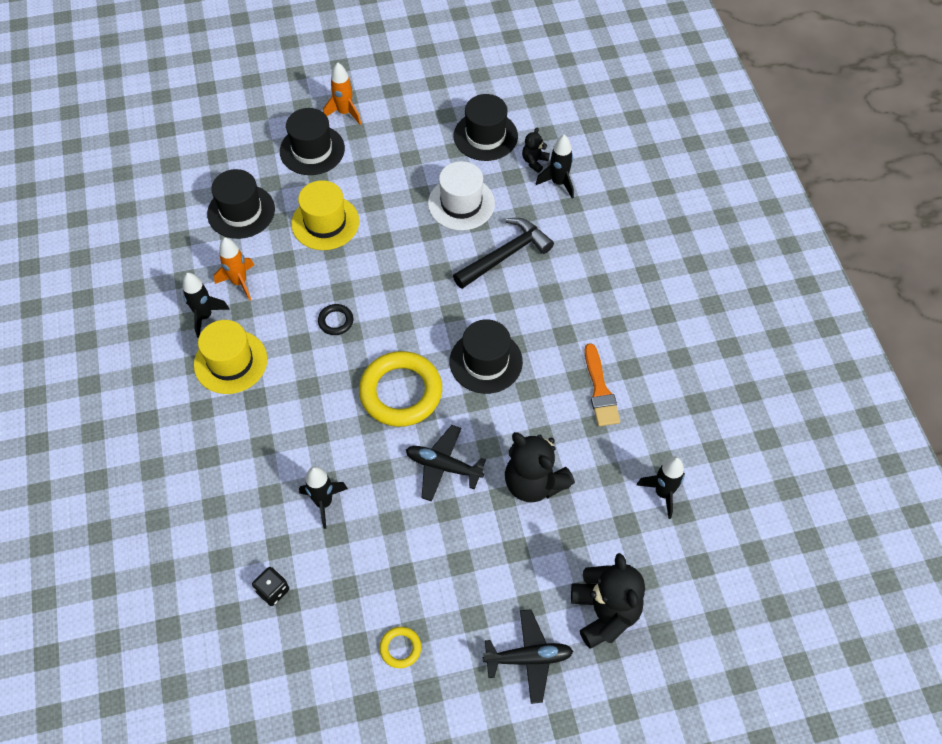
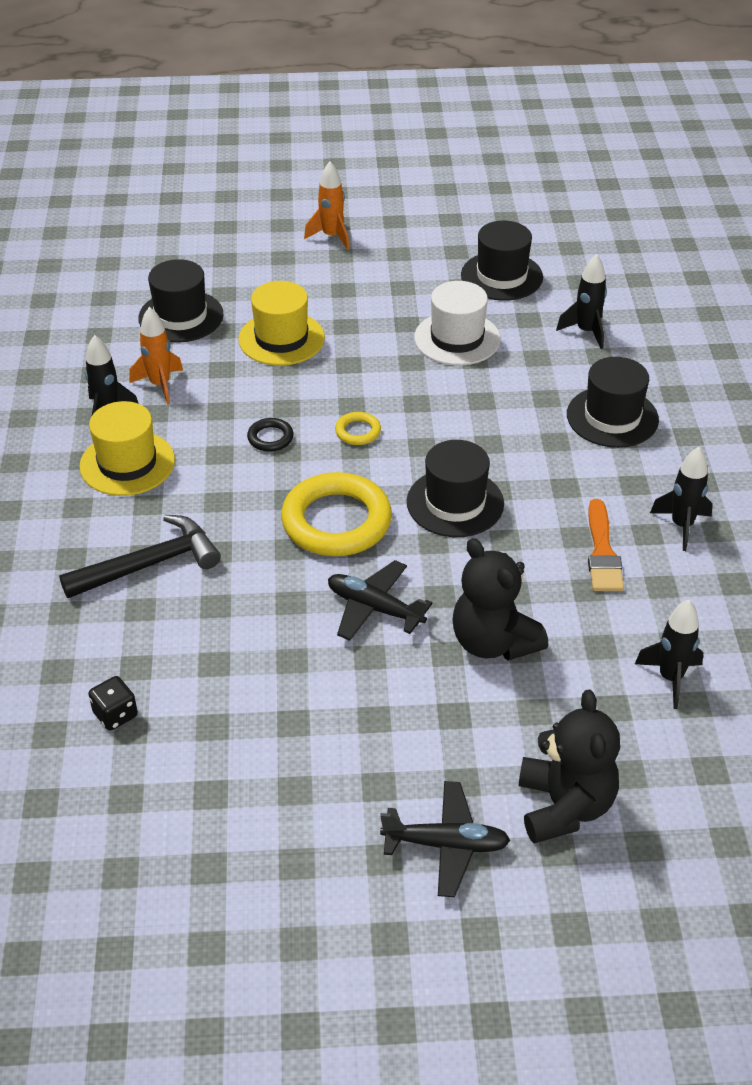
camera: 10 degrees right, 15 degrees down
(312, 150) = (283, 267): black hat -> black hat (612, 417)
(324, 502) = (207, 626): black rocket -> black rocket (681, 526)
(400, 648) = (270, 806): yellow ring -> yellow ring (358, 431)
(505, 255) = (503, 396): black hammer -> black hammer (149, 564)
(534, 161) = (559, 307): black teddy bear -> none

